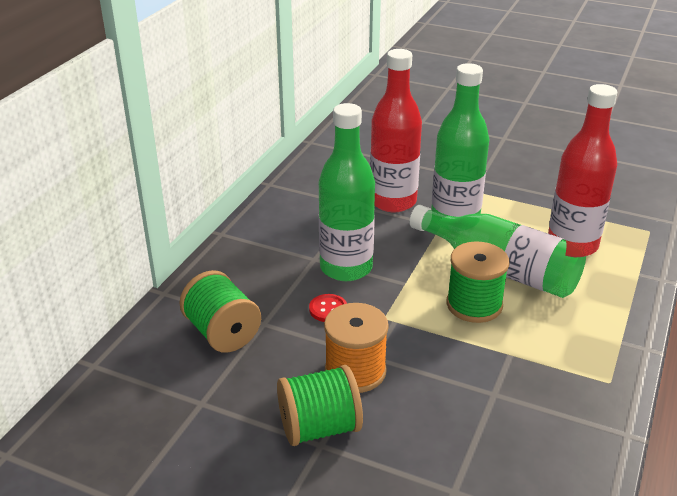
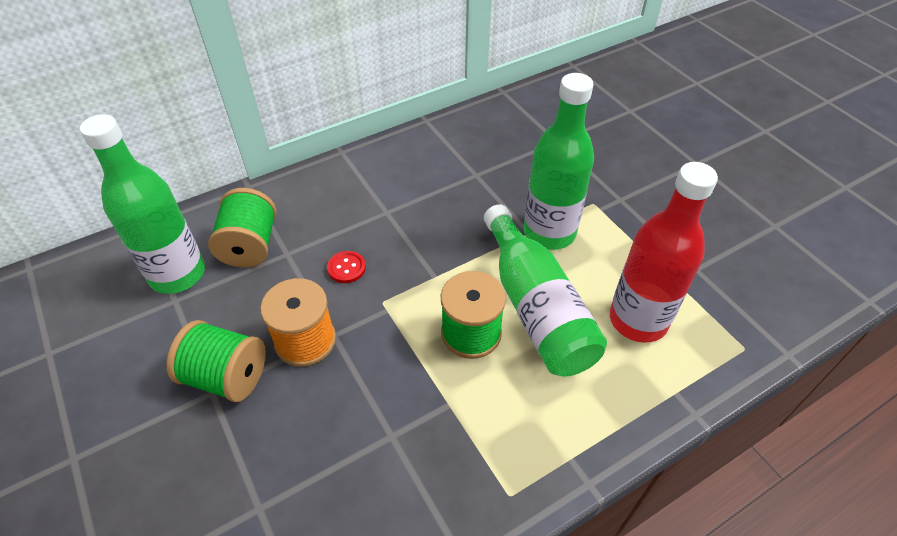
camera: 35 degrees right, 15 degrees up
(346, 268) = (402, 234): green bottle -> green bottle (177, 274)
(393, 201) = (512, 186): red bottle -> none

